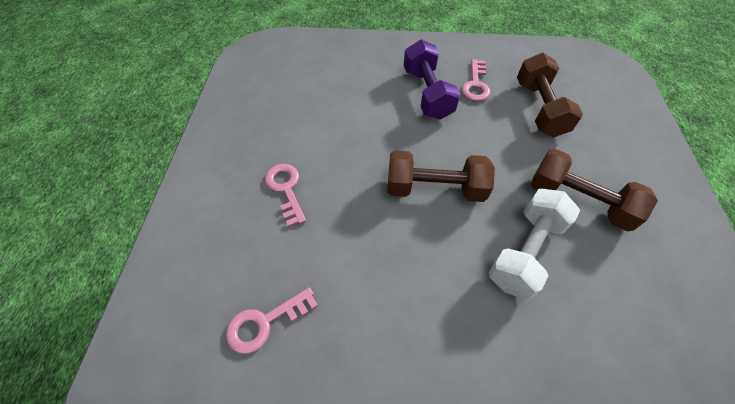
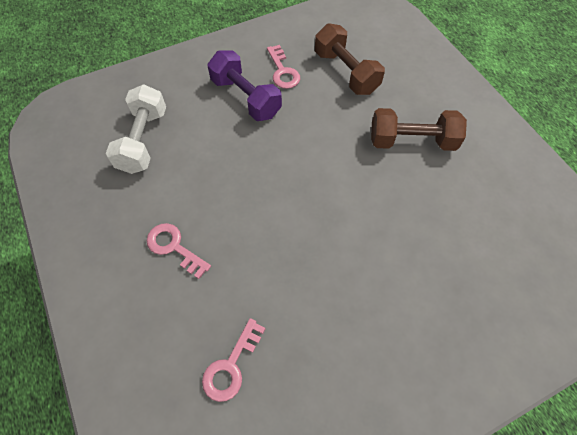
camera: 30 degrees left, 5 degrees up
(435, 189) = (301, 184): brown dumbbell -> none
(525, 251) = (394, 201): white dumbbell -> white dumbbell (143, 140)

